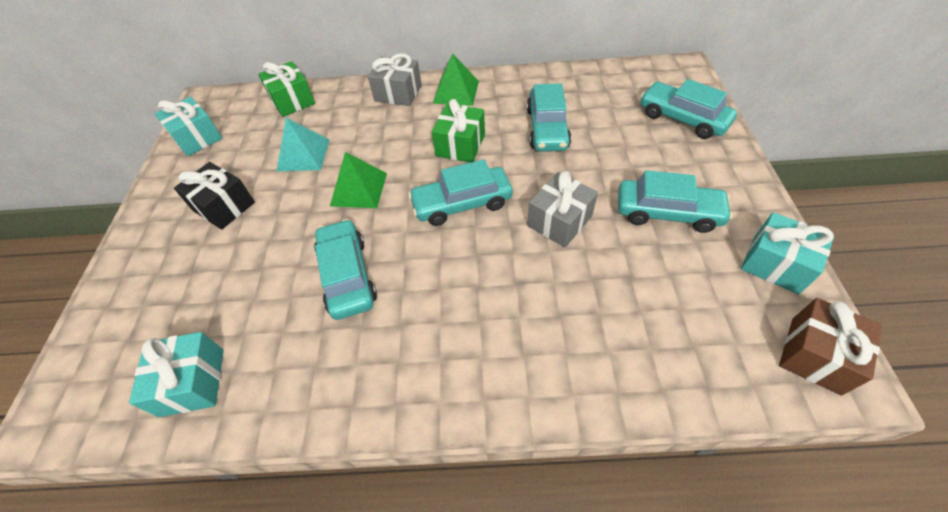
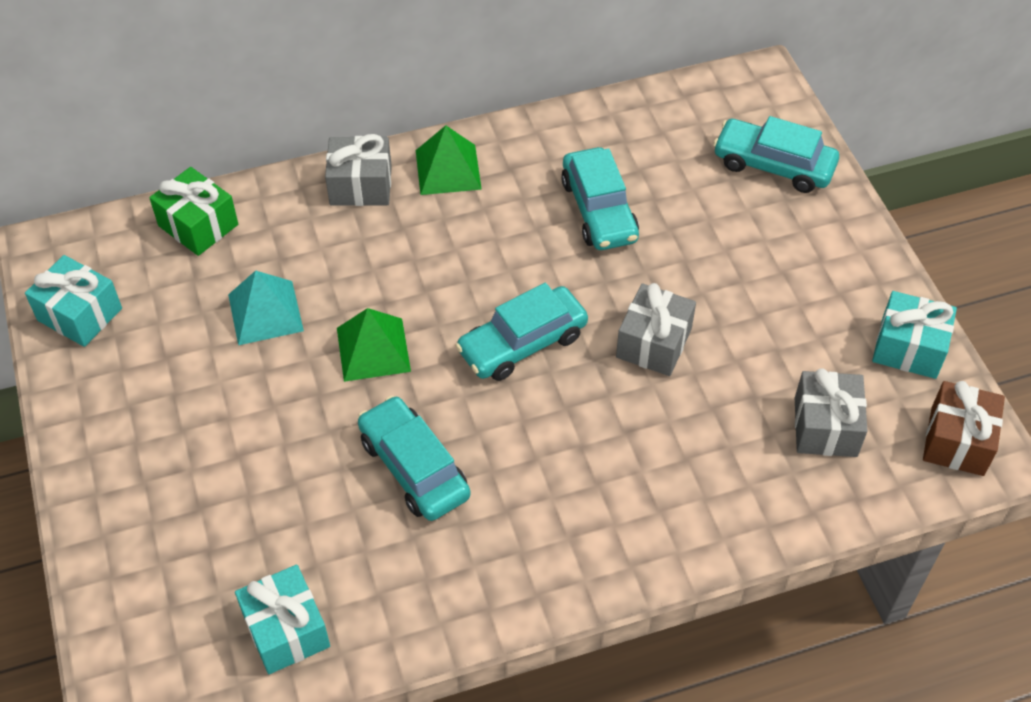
camera: 20 degrees left, 0 degrees up
(224, 206) = (191, 412): black gift -> none
(460, 145) = (488, 257): green gift -> none
(667, 213) = (780, 307): turquoise car -> none
(688, 315) = (825, 427): none -> grey gift

